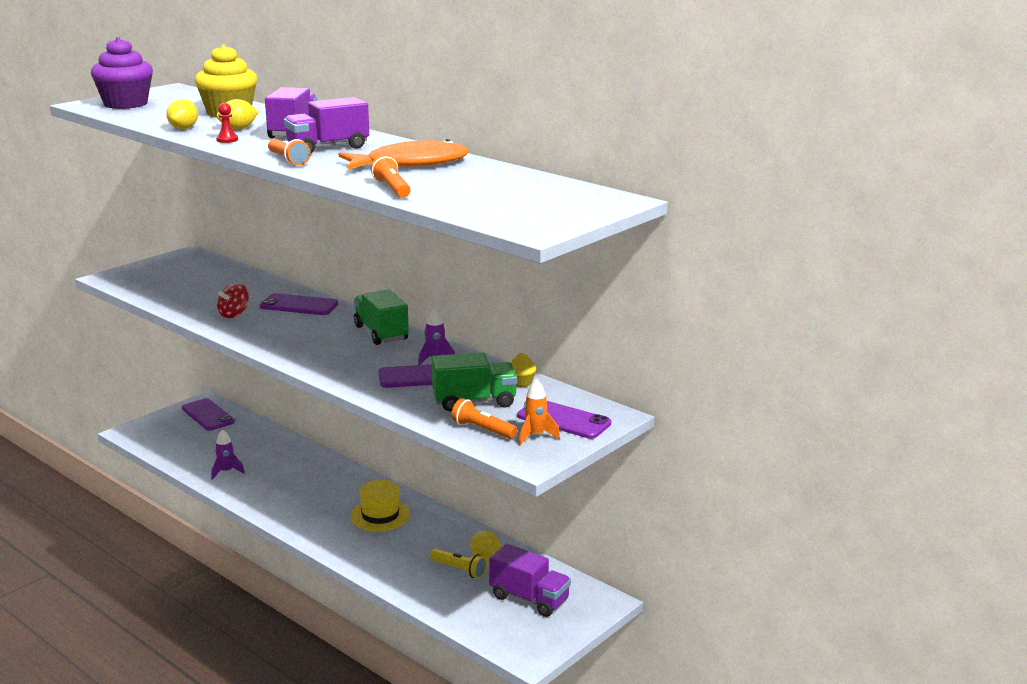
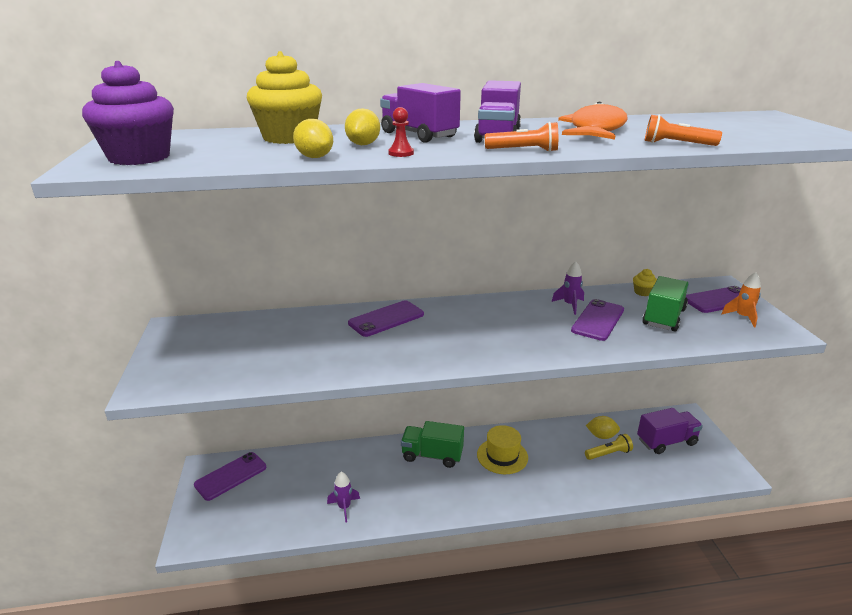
camera: 50 degrees left, 5 degrees up
(208, 415) = (231, 476): purple phone -> purple phone turned 45 degrees counterclockwise
(234, 314) = (361, 352): red spinning top -> none
(381, 333) = (493, 307): green truck -> green truck (432, 455)
(482, 430) = (718, 330): orange flashlight -> none

